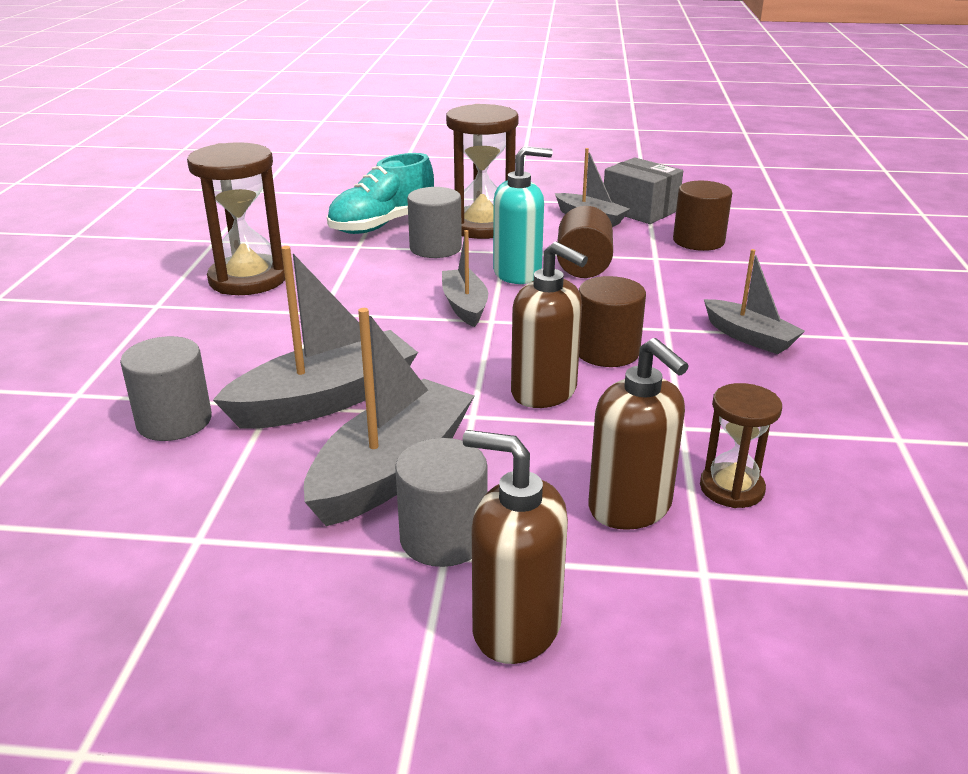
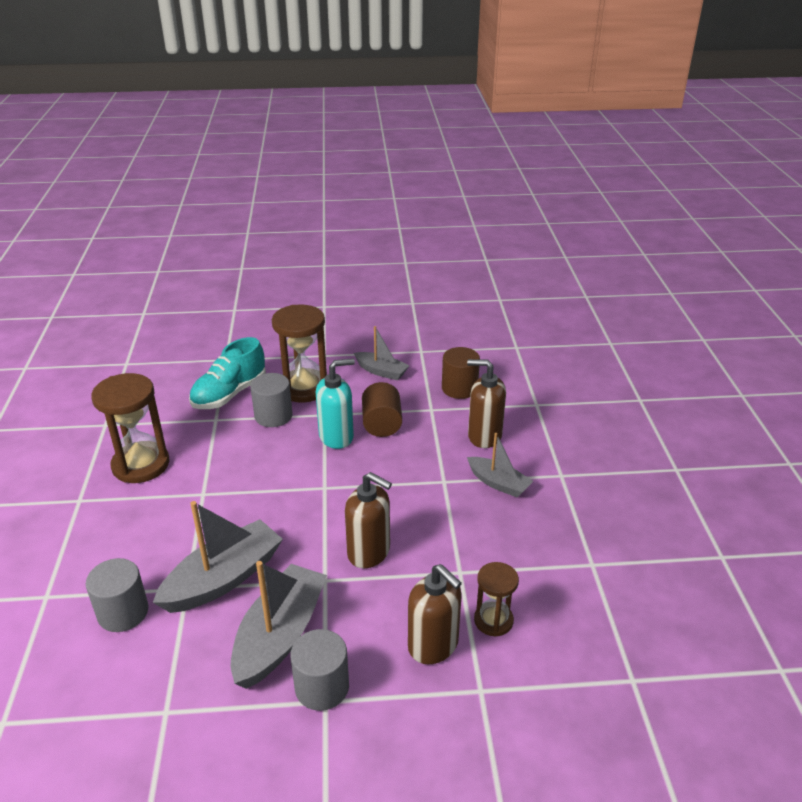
camera: 10 degrees left, 5 degrees up
(465, 306) = (304, 475): grey boat -> none
(515, 627) = (375, 749): brown soap dispenser -> brown soap dispenser (484, 436)
(607, 351) = (406, 509): brown cylinder -> none
(640, 210) = (416, 358): grey box -> none

